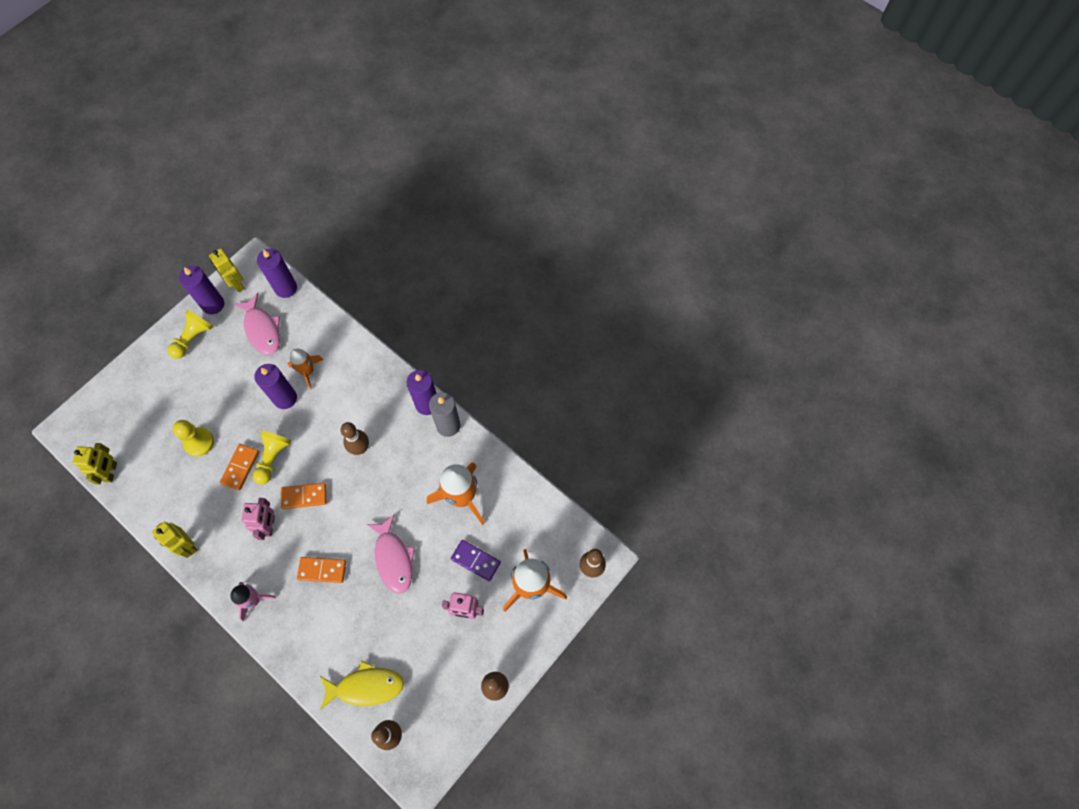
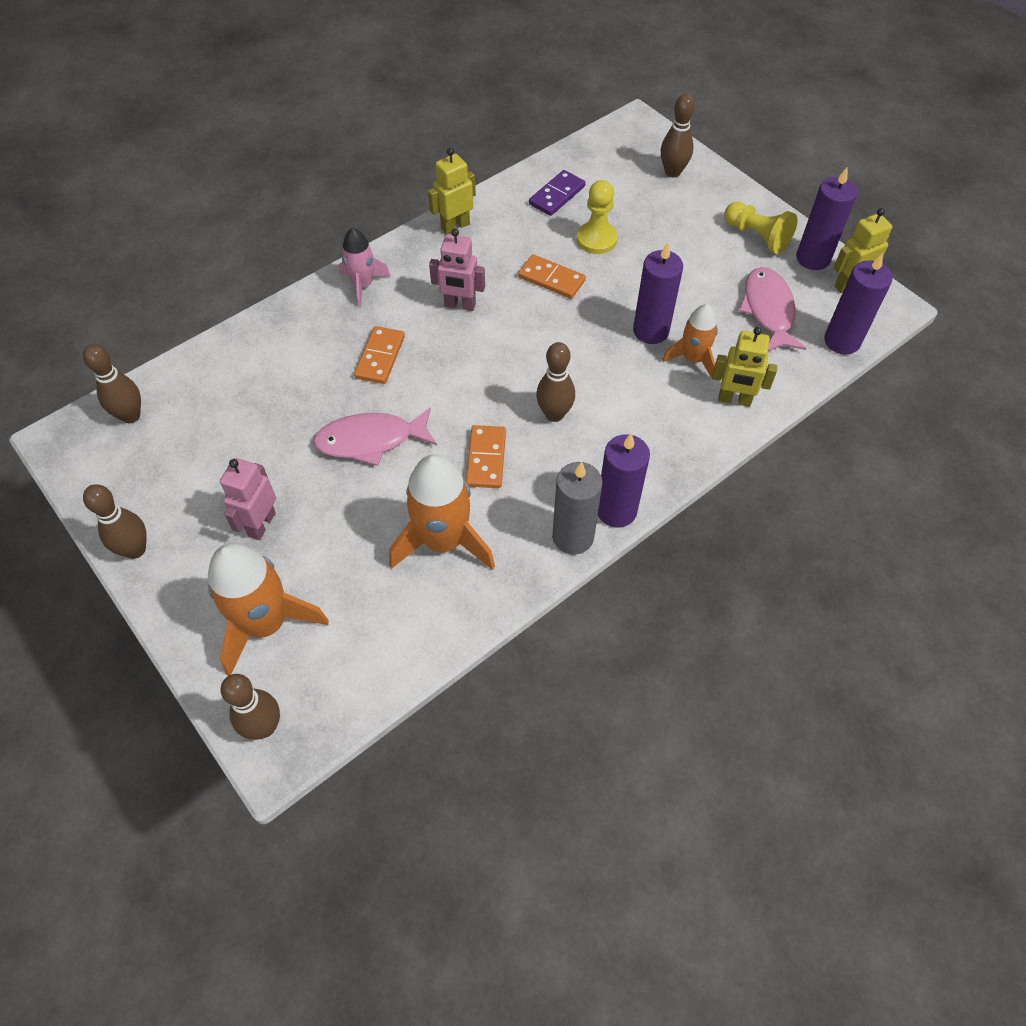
camera: 100 degrees right, 10 degrees down
(111, 472) = (570, 161): yellow robot -> yellow robot (734, 400)
(124, 397) = (672, 172): none -> brown bowling pin
(262, 329) = (768, 310): pink fish -> pink fish turned 105 degrees clockwise
(273, 458) = (558, 313): yellow pawn -> none
(304, 496) = (493, 344): orange domino -> orange domino (486, 458)
(366, 686) = (204, 393): yellow fish -> none
(475, 561) = (333, 548): purple domino -> purple domino (557, 195)

